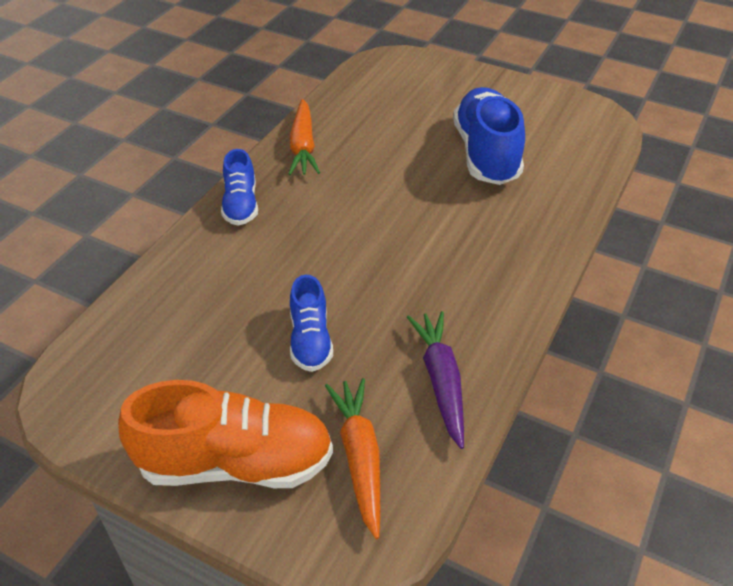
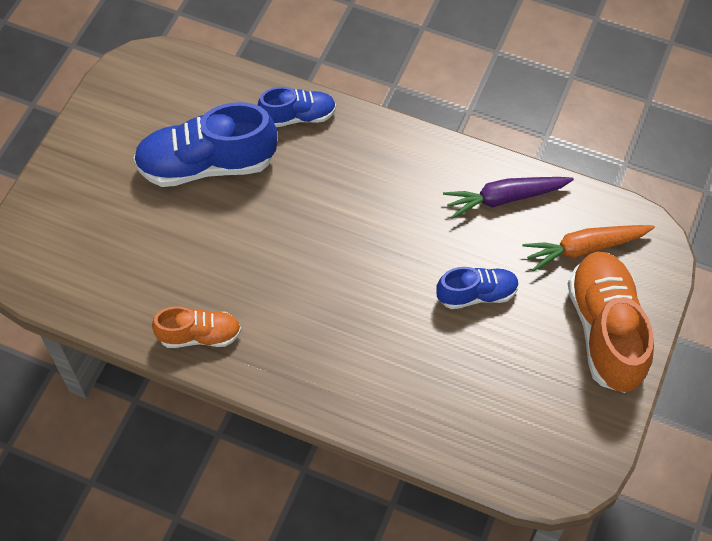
camera: 95 degrees left, 15 degrees up
(241, 205) = (303, 381): blue shoe -> blue shoe (298, 116)
(303, 146) = (199, 335): orange carrot -> orange shoe

